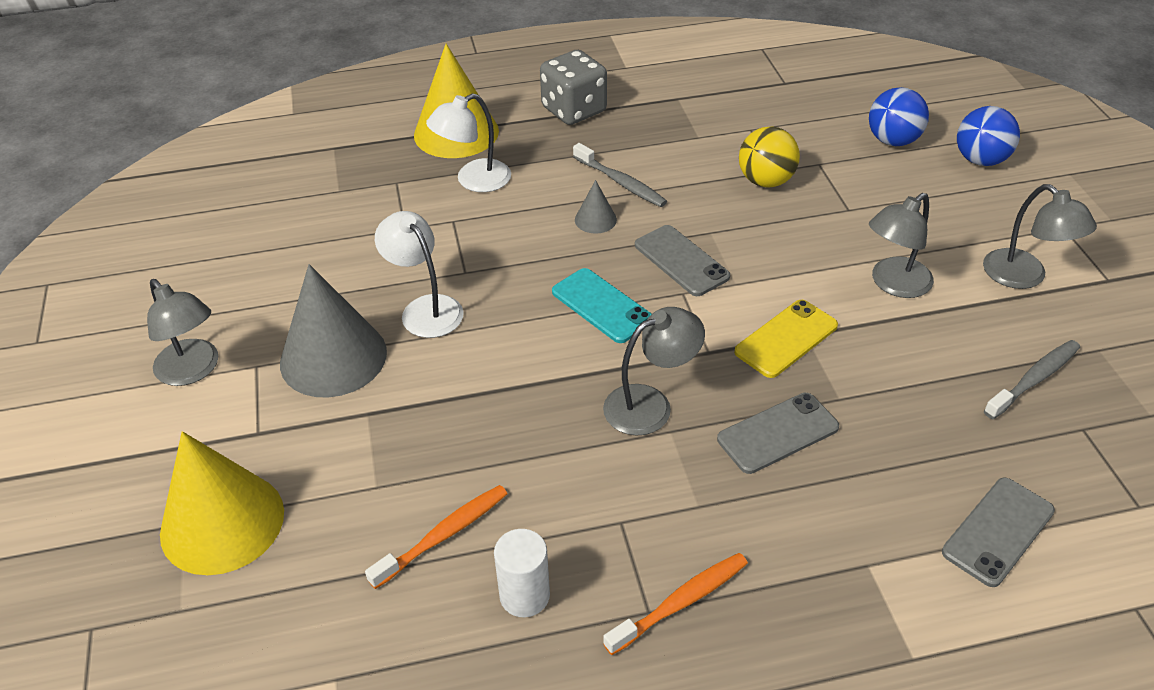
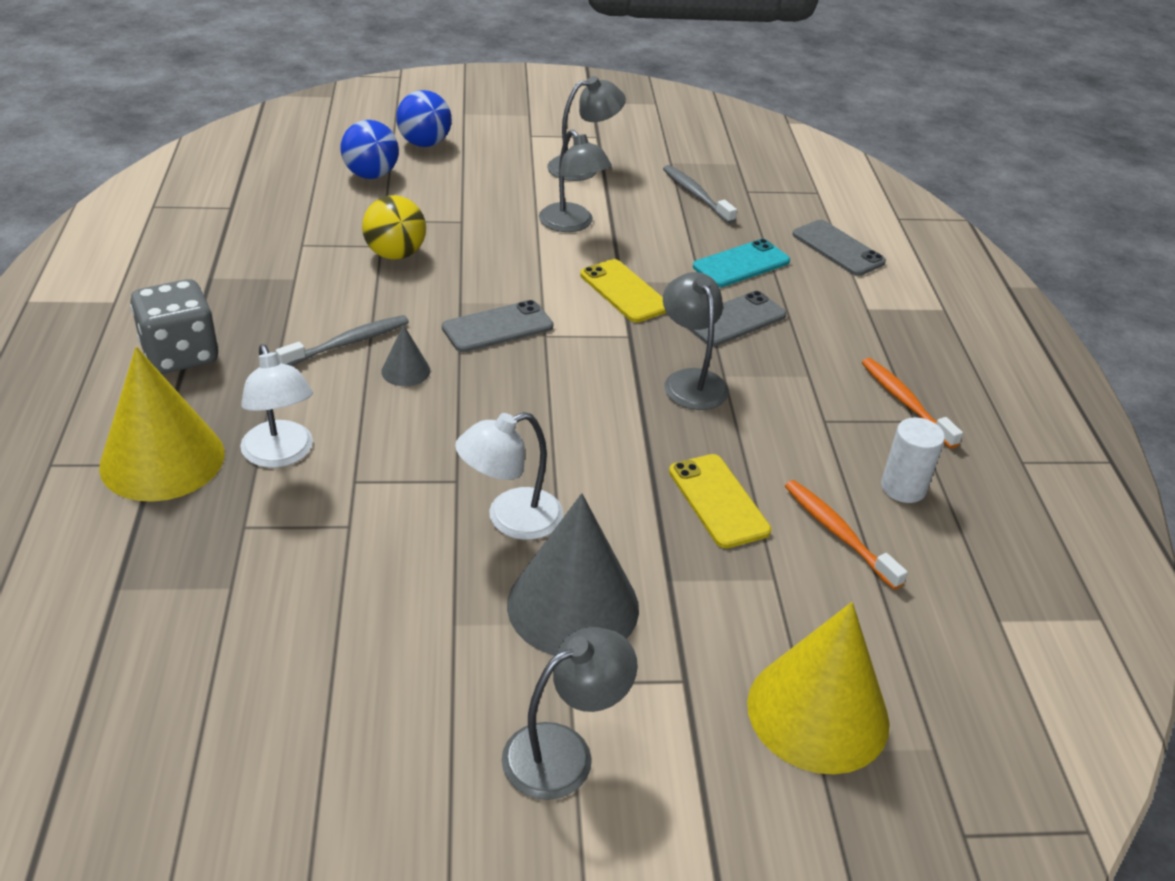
camera: 85 degrees left, 5 degrees down
(472, 439) = (718, 501): none -> yellow phone
(601, 306) = (548, 388): turquoise phone -> turquoise phone (741, 264)
(778, 433) = (735, 319): grey phone -> grey phone turned 75 degrees clockwise

